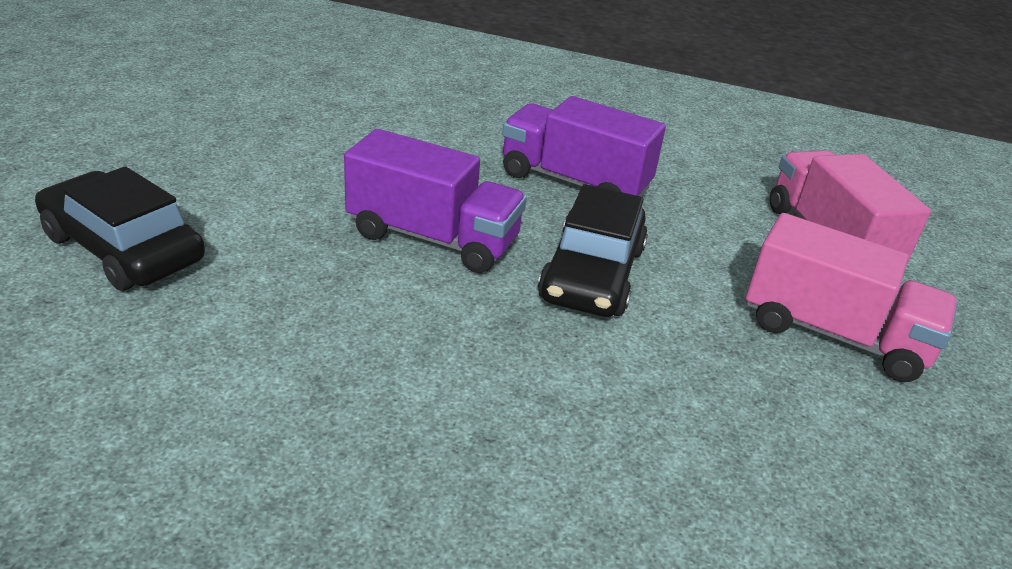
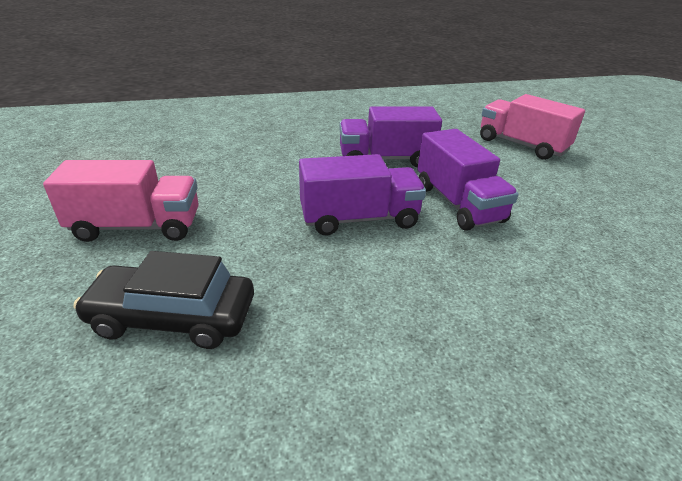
camera: 30 degrees left, 0 degrees up
(592, 274) = (458, 203): black car -> purple truck
(833, 334) = (582, 187): pink truck -> pink truck (137, 227)

